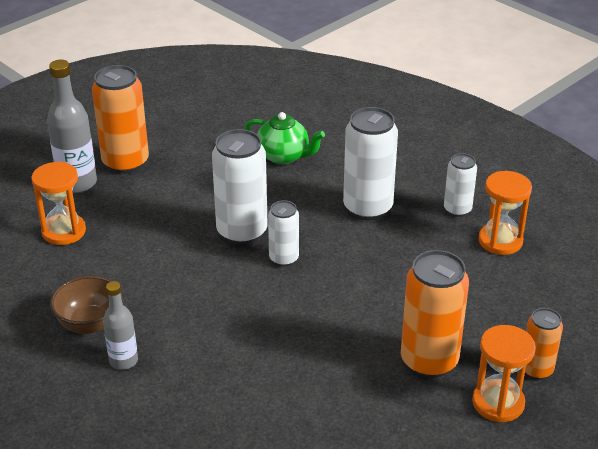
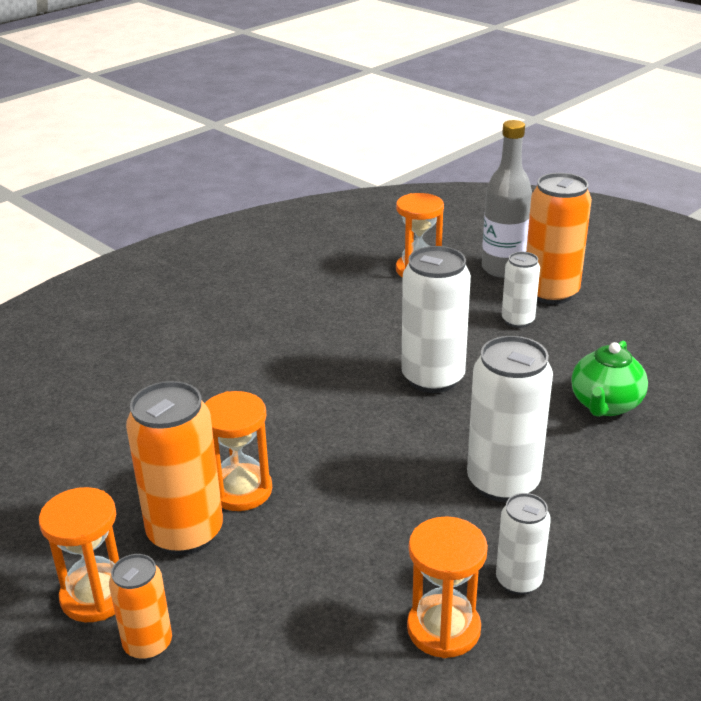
camera: 90 degrees right, 5 degrees down
(90, 324) = (277, 297): brown bowl -> none
(123, 361) = (223, 319): grey bottle -> none
(284, 258) = (384, 411): white can -> white can (517, 320)
(380, 334) = (241, 490): none -> orange hourglass

